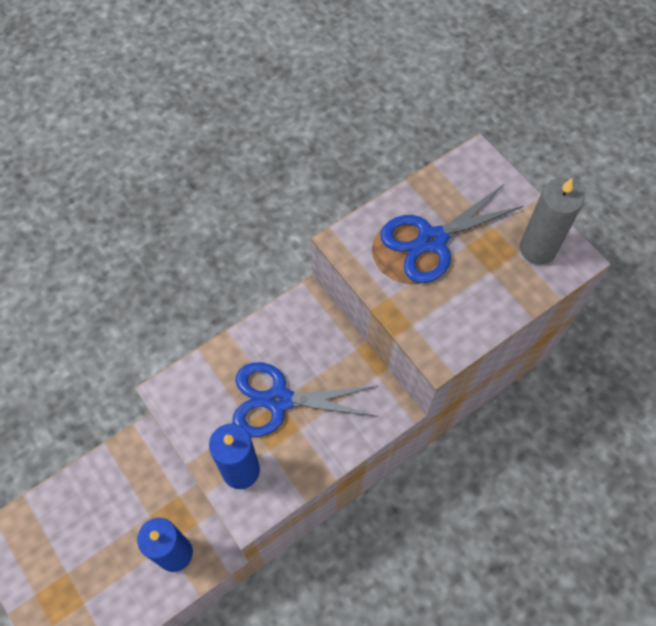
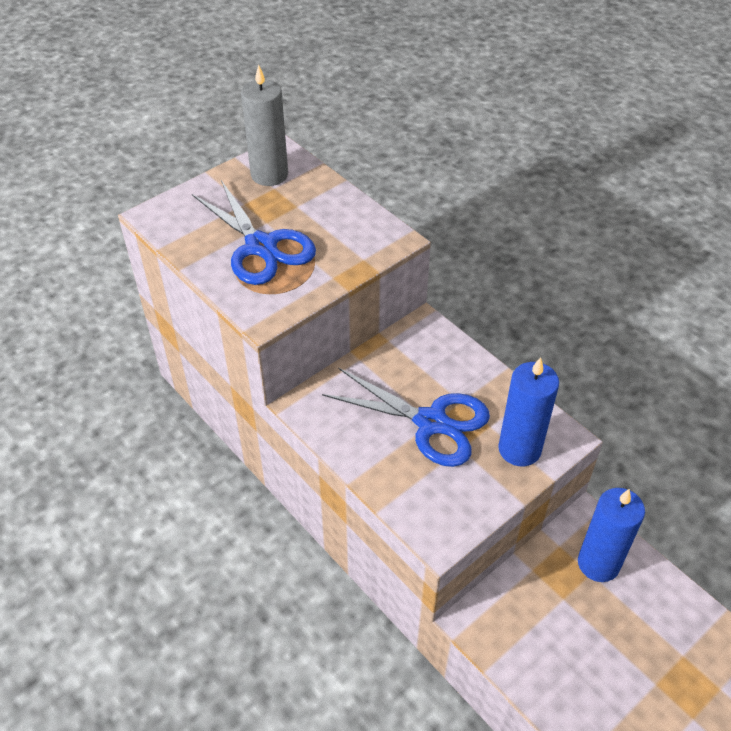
camera: 95 degrees left, 15 degrees down
(278, 400) = (431, 422): blue scissors -> blue scissors turned 60 degrees counterclockwise

